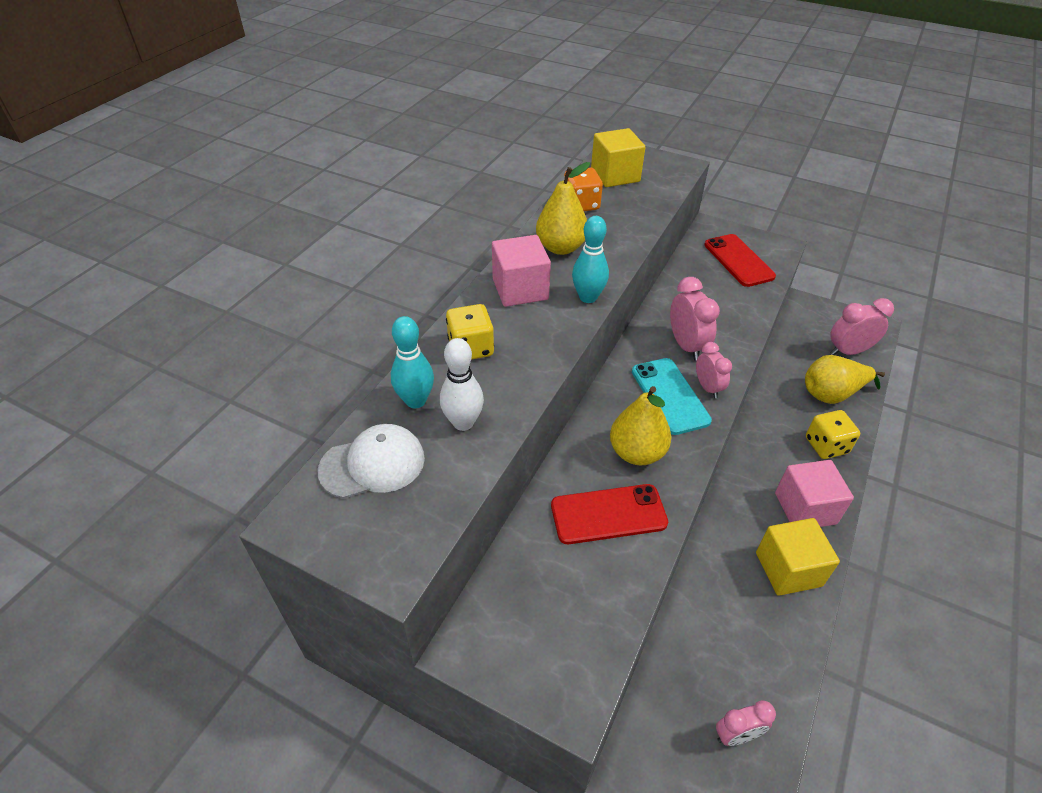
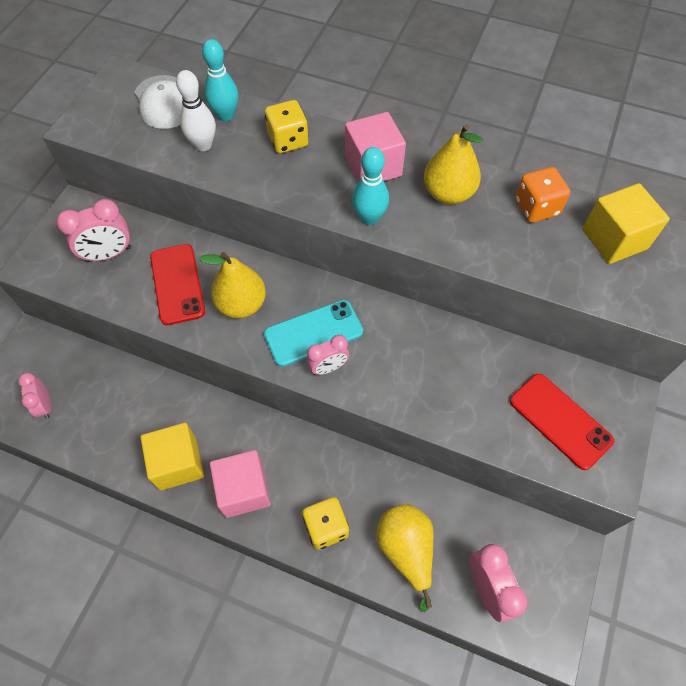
camera: 85 degrees right, 15 degrees up
(686, 346) = (388, 351): pink clock -> pink clock (109, 254)
(738, 260) = (560, 421): red phone -> red phone turned 75 degrees clockwise

